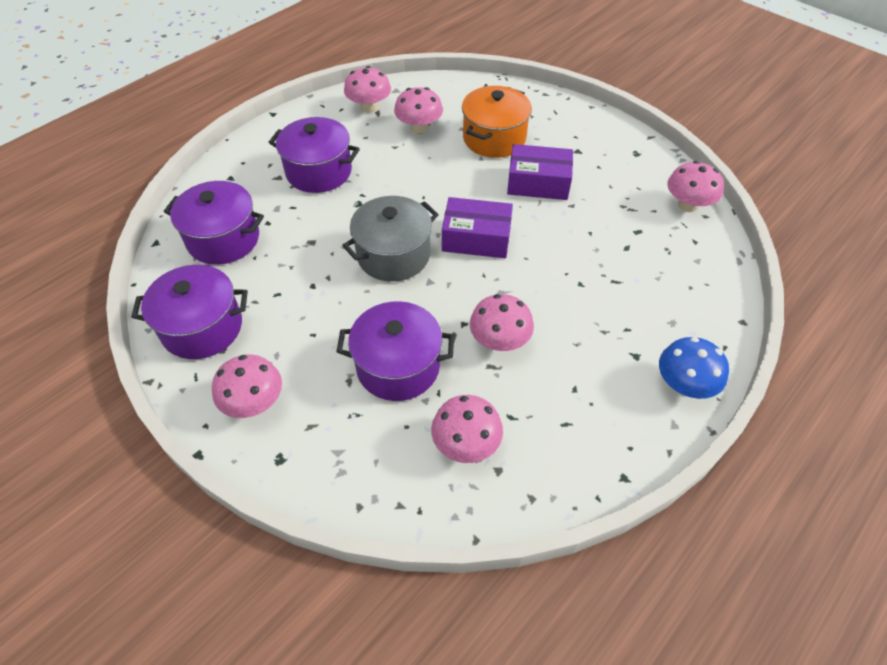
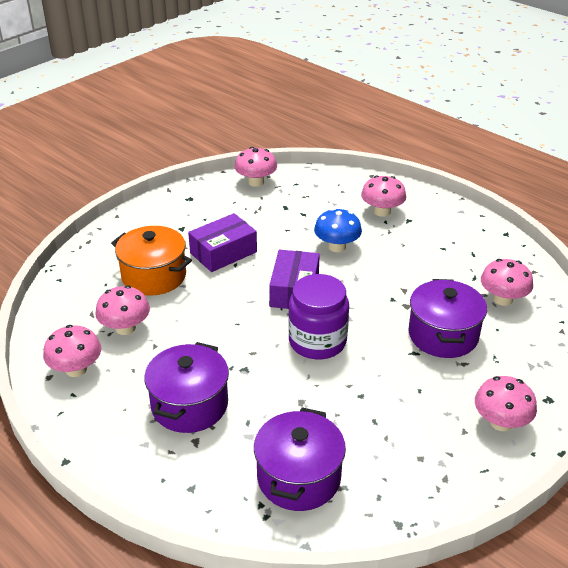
camera: 90 degrees left, 15 degrees down
(202, 327) = (426, 475): purple pot -> none
(393, 255) = (317, 341): grey pot -> purple jar
(499, 340) = (406, 281): pink mushroom -> pink mushroom (382, 211)
(538, 183) = (223, 252): purple box -> purple box turned 45 degrees clockwise
(684, 384) = (429, 204): blue mushroom -> blue mushroom (337, 246)

